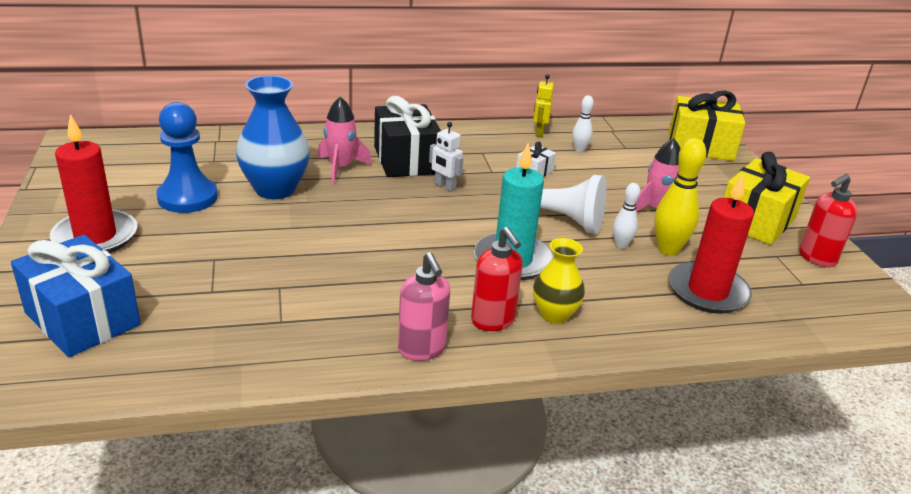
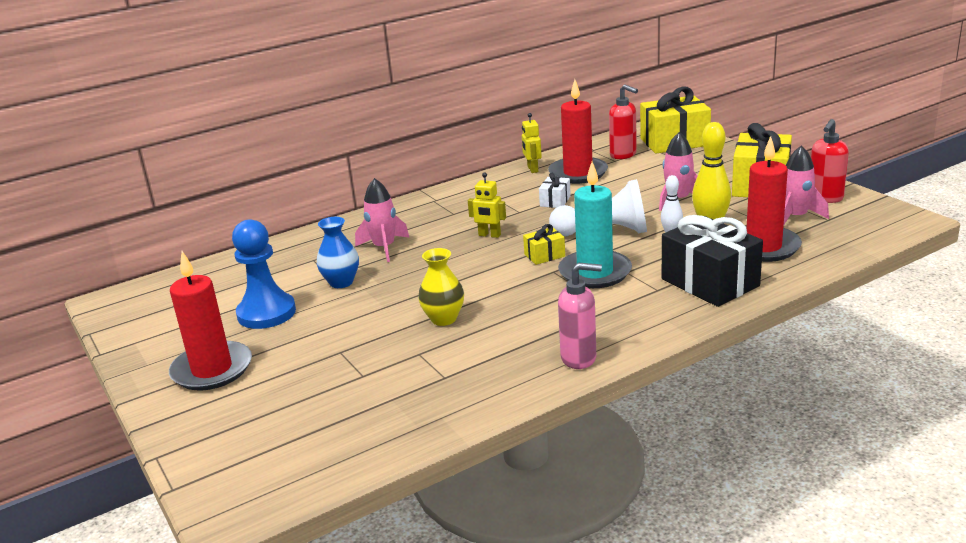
camera: 15 degrees left, 5 degrees down
(82, 319) = (268, 433): blue gift -> none
(275, 189) = (341, 282): blue vase -> blue vase, size x0.60
(406, 160) = (436, 224): black gift -> black gift (709, 282)
(422, 349) = (579, 358): pink soap dispenser -> pink soap dispenser turned 45 degrees counterclockwise
(444, 186) = (489, 235): white robot -> yellow robot
(479, 225) = (544, 255): none -> yellow gift
(493, 321) = (617, 320): red soap dispenser -> red soap dispenser (623, 155)
(554, 314) = (661, 300): yellow vase -> yellow vase (444, 319)
(579, 150) = (578, 173): white bowling pin -> red candle
(767, 269) = (795, 217): none -> pink rocket

